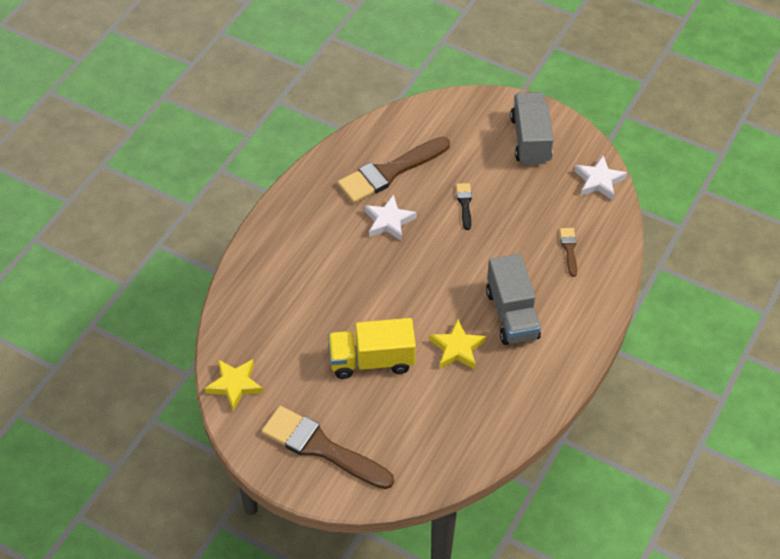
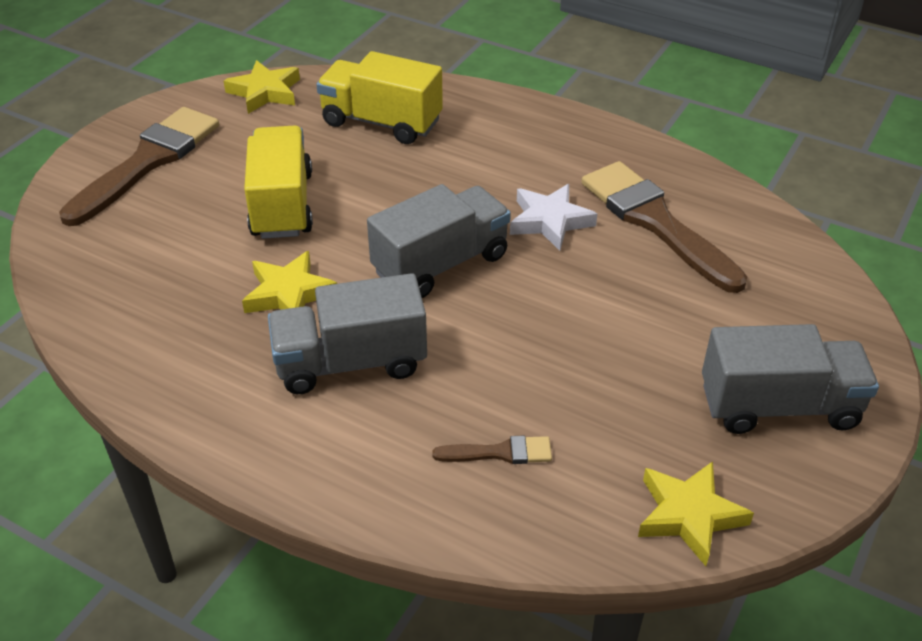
camera: 90 degrees right, 10 degrees down
(279, 310) = (381, 122): none -> yellow truck
(429, 274) = (440, 264): none -> grey truck
(464, 203) = (598, 309): black brush -> none
(599, 181) = (689, 515): white star -> yellow star

